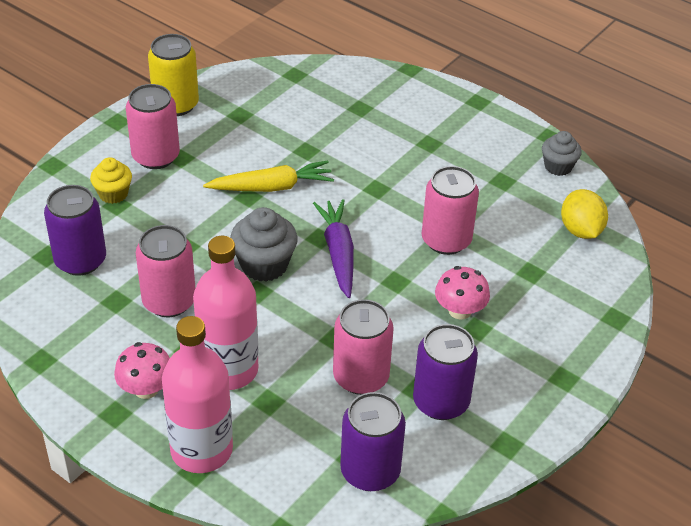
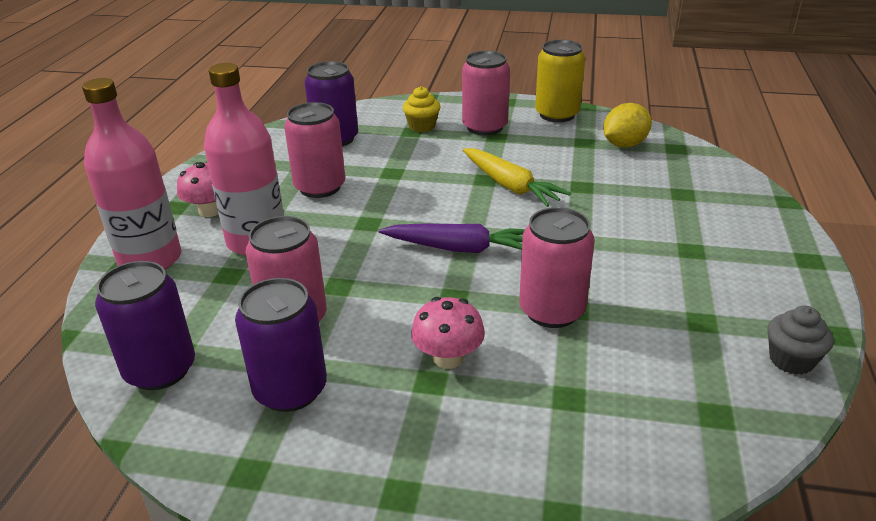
camera: 65 degrees right, 10 degrees down
(264, 265) = (404, 215): grey cupcake -> none
(338, 253) = (460, 248): purple carrot -> purple carrot turned 45 degrees clockwise
(580, 230) = (697, 421): yellow lemon -> yellow lemon (624, 145)

